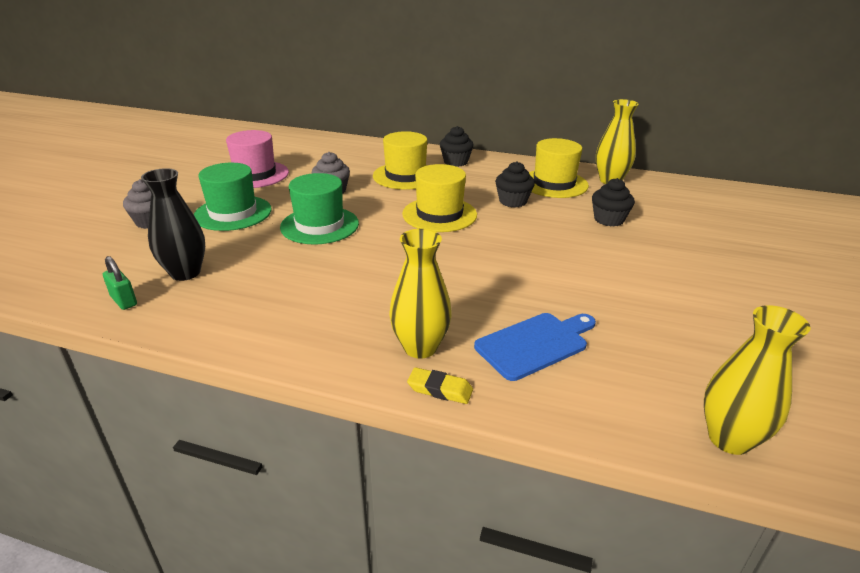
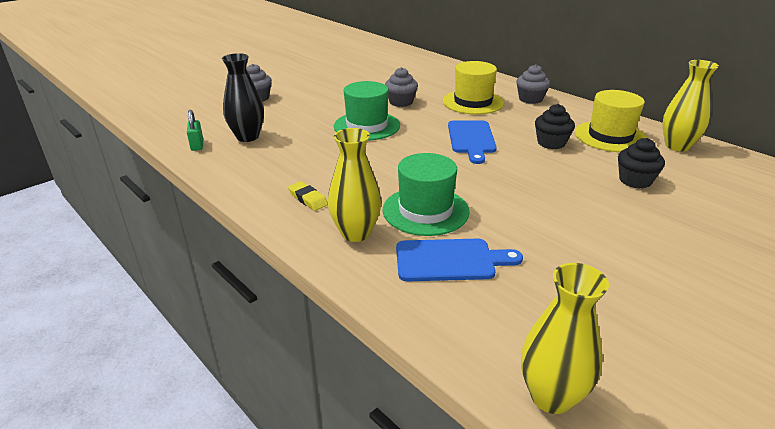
camera: 30 degrees right, 0 degrees up
(233, 213) = (314, 103): green hat -> green hat (425, 211)
(255, 174) = (354, 79): pink hat -> none
(439, 214) = (471, 139): yellow hat -> blue cutting board
(440, 389) = (341, 266): yellow eraser -> yellow eraser (308, 199)
(455, 162) = (530, 99): black cupcake -> grey cupcake

